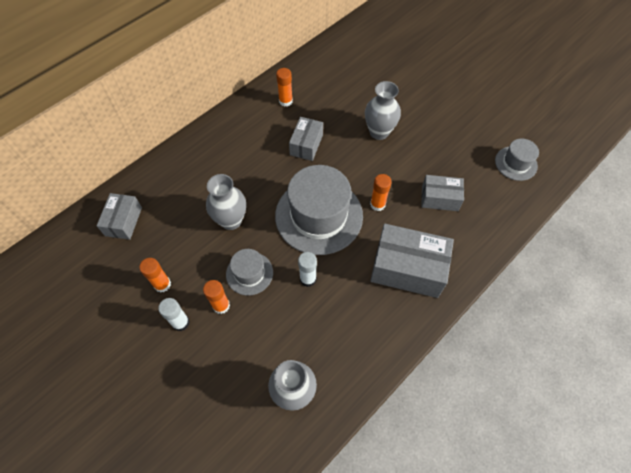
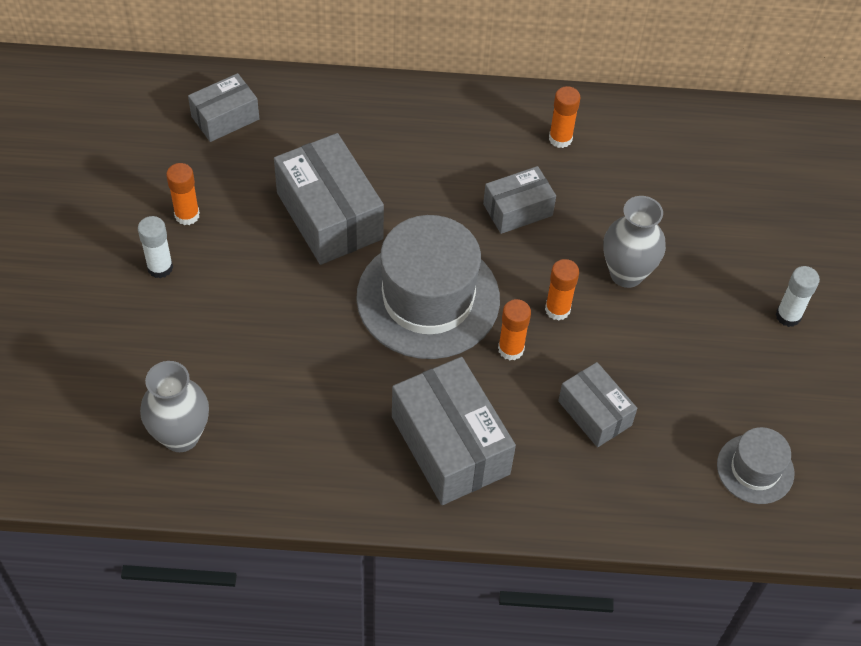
camera: 45 degrees right, 5 degrees down
(221, 305) = (215, 289): orange glue stick -> orange glue stick (557, 309)
(231, 220) = (329, 216): grey vase -> grey box
(249, 273) = (281, 286): grey hat -> none
(308, 279) = (331, 349): white glue stick -> white glue stick (788, 316)

